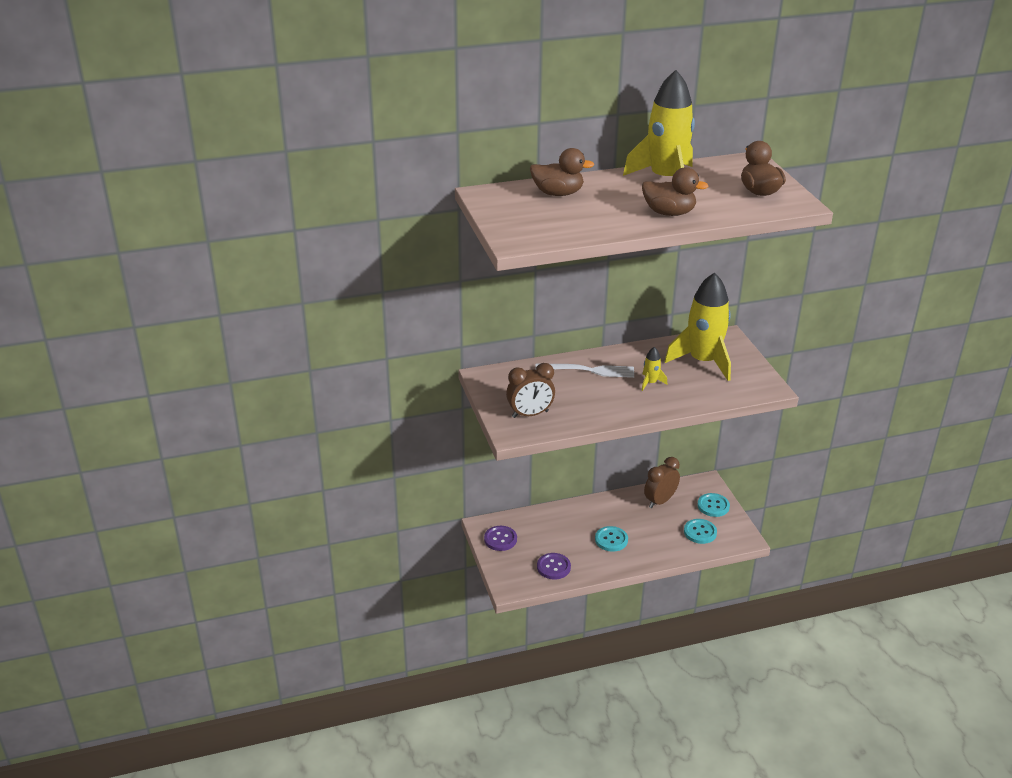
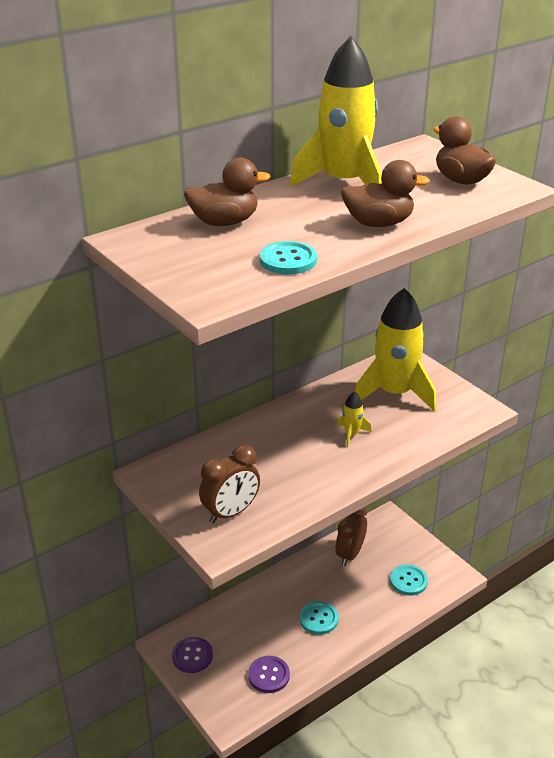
camera: 20 degrees left, 0 degrees up
(589, 370) = (273, 435): white fork -> none
(713, 506) = (407, 544): turquoise button -> turquoise button (288, 260)

